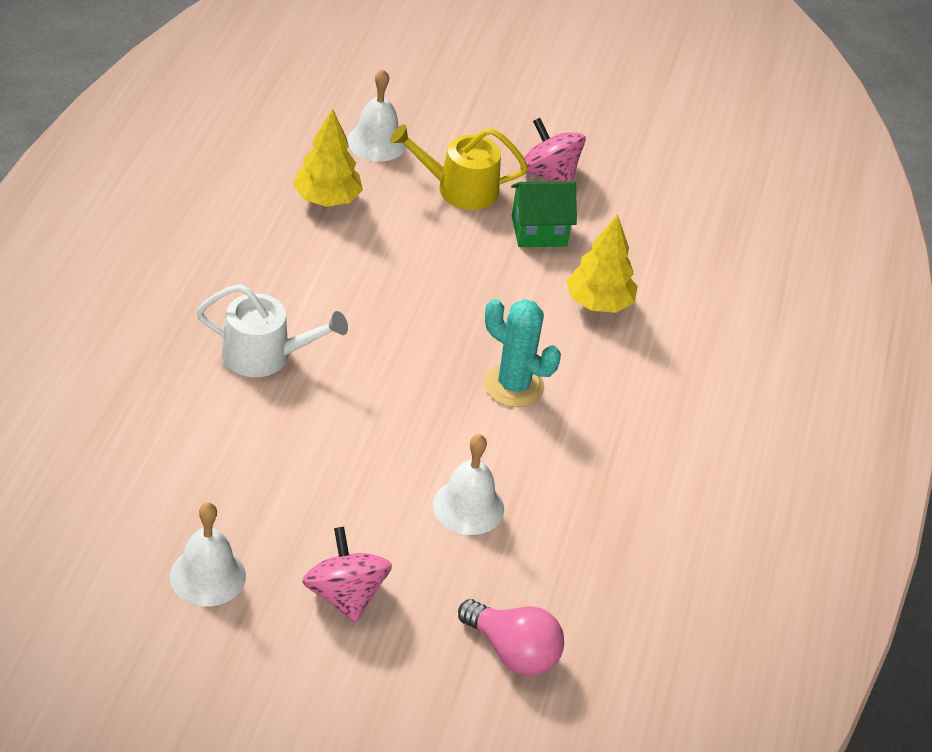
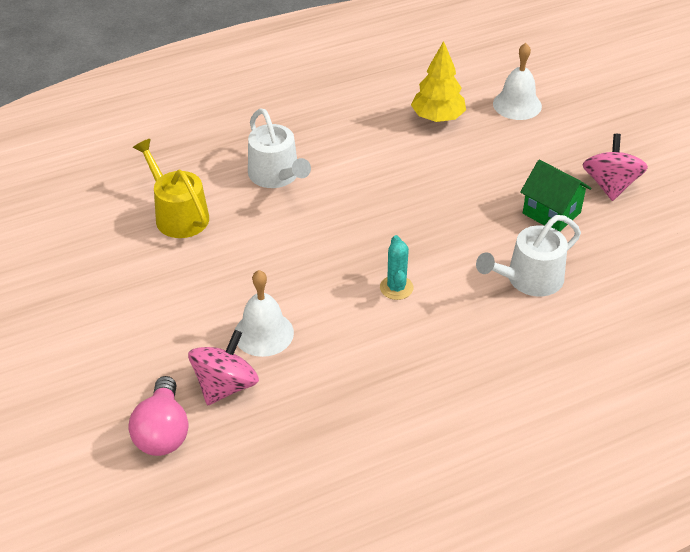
camera: 55 degrees right, 0 degrees up
(207, 576) = (77, 263): white bell -> none
(345, 595) = (125, 326): pink spinning top -> pink spinning top (225, 386)
(459, 189) = (533, 159): yellow watering can -> yellow watering can (178, 215)
(513, 386) = (396, 288): turquoise cactus -> turquoise cactus, size x0.65
(599, 303) = (529, 279): yellow tree -> white watering can

